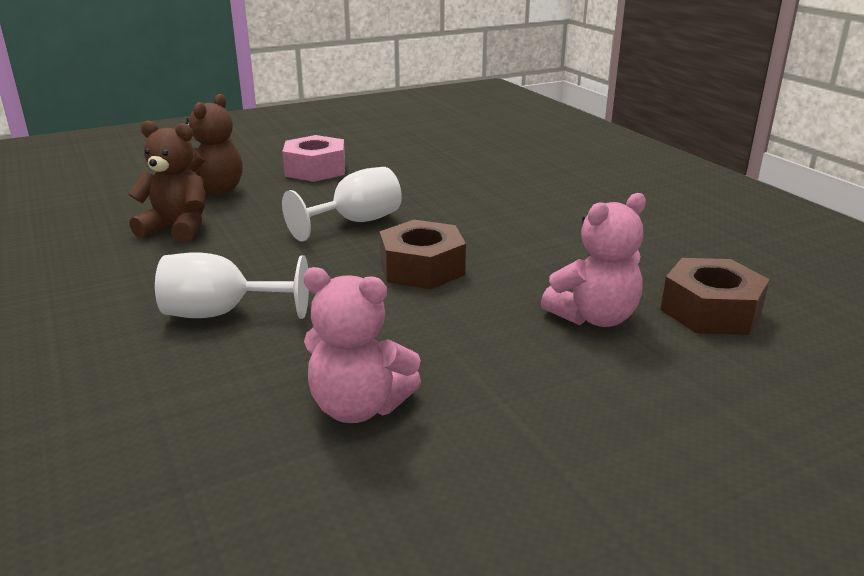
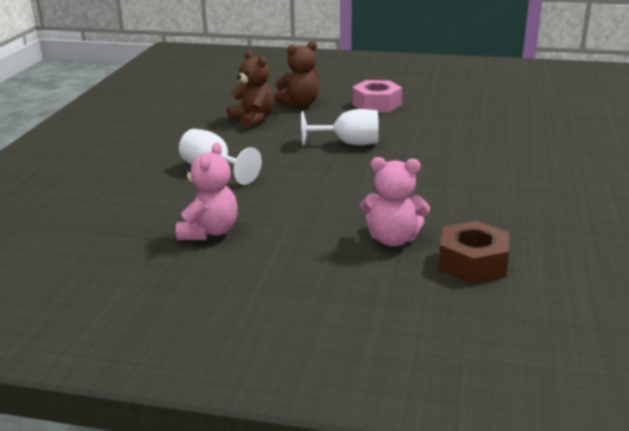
camera: 40 degrees right, 0 degrees up
(359, 407) = (209, 232): pink teddy bear -> pink teddy bear turned 135 degrees counterclockwise
(422, 268) = (343, 180): brown nut -> none

